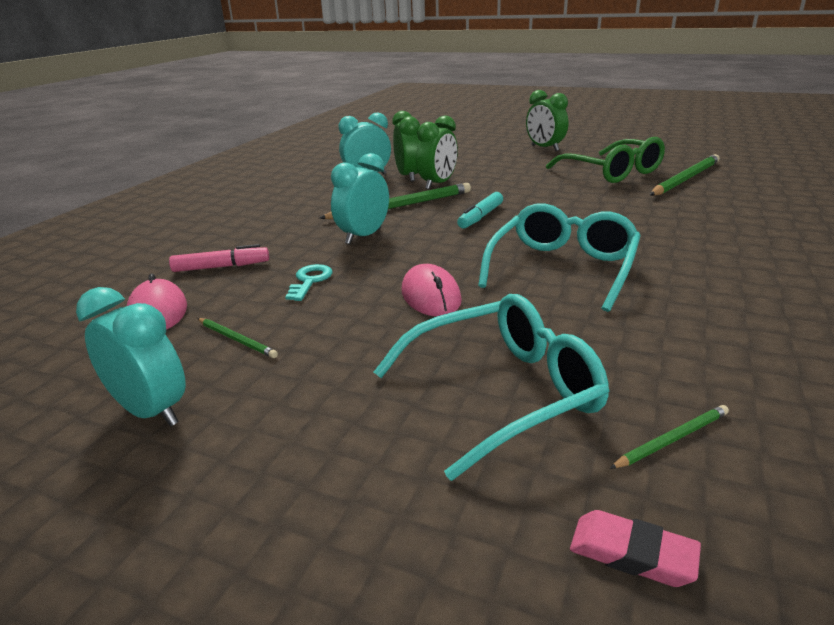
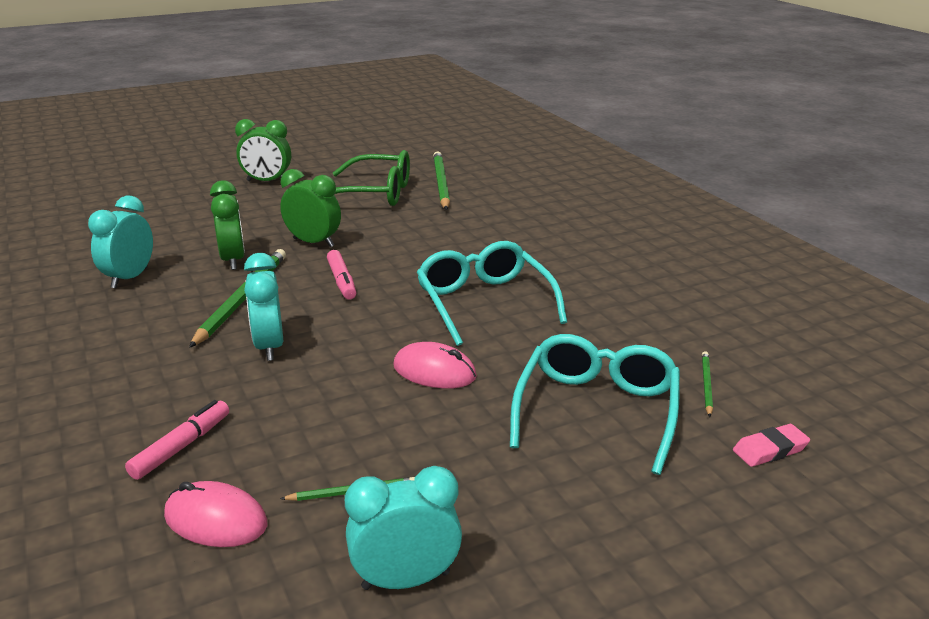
camera: 50 degrees left, 0 degrees up
(310, 281) = (308, 411): turquoise key -> none
(408, 176) = (181, 261): green clock -> green clock (313, 243)
(480, 217) = (341, 281): turquoise marker -> pink marker

